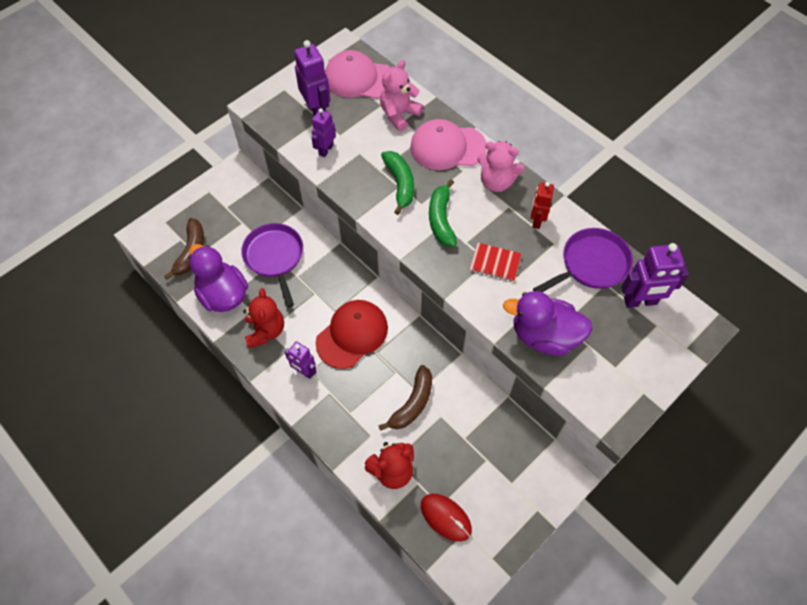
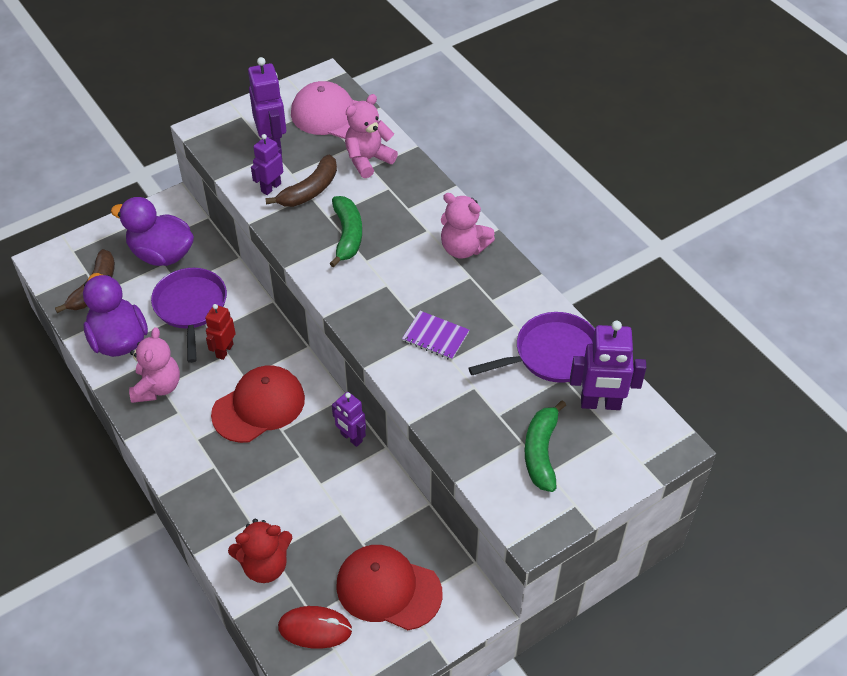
camera: 10 degrees right, 10 degrees down
(265, 331) = (157, 387): red teddy bear -> pink teddy bear
(304, 372) = (190, 439): purple robot -> purple robot (351, 438)
(412, 403) = (310, 494): brown banana -> brown banana (310, 190)
(441, 219) = (385, 280): green banana -> green banana (541, 452)
(446, 517) = (315, 629): red mouse -> red mouse turned 45 degrees counterclockwise
(447, 147) = (415, 203): pink cap -> none
(494, 473) = (388, 589): none -> red cap
(495, 263) = (435, 336): red notebook -> purple notebook
(536, 220) = (499, 297): red robot -> red robot (224, 350)
(544, 336) = (471, 424): purple duck -> purple duck (161, 254)

